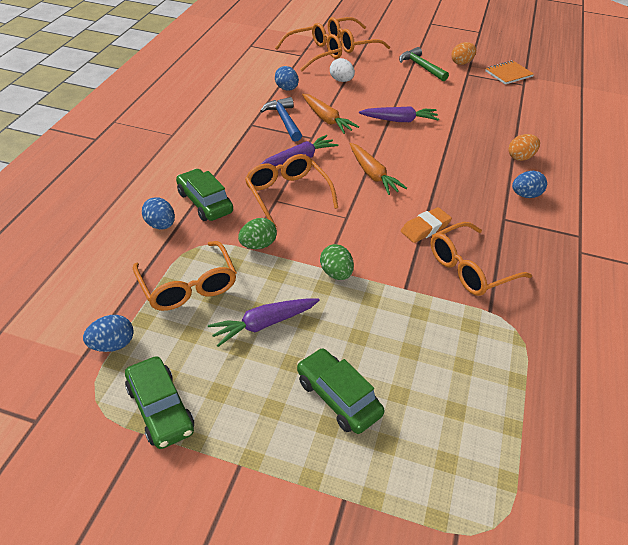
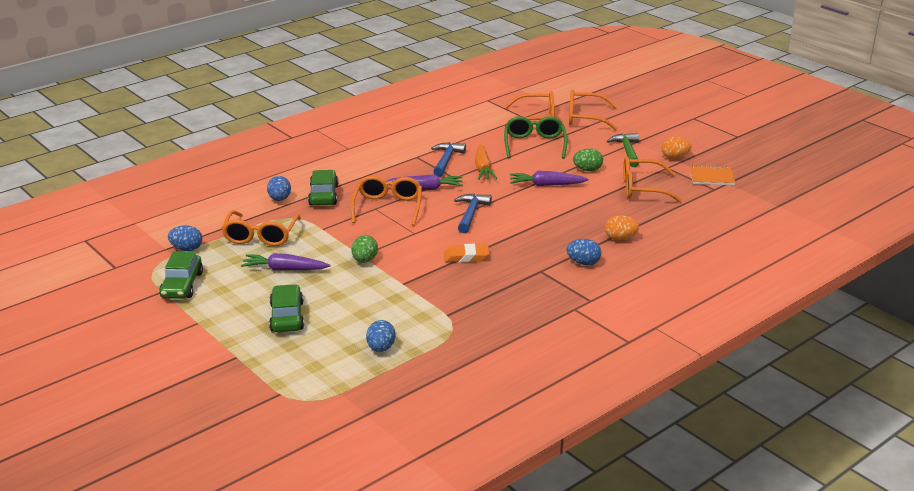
camera: 35 degrees right, 15 degrees down
(258, 245) = (331, 229): green egg -> green egg (587, 170)
(286, 89) = (477, 139): blue egg -> blue egg (381, 348)
(341, 80) = (534, 144): white egg -> green glasses
(373, 175) = (471, 214): orange carrot -> blue hammer
(399, 120) = (546, 185): purple carrot -> purple carrot turned 150 degrees clockwise
(469, 268) = (466, 289): orange glasses -> orange glasses (642, 188)

